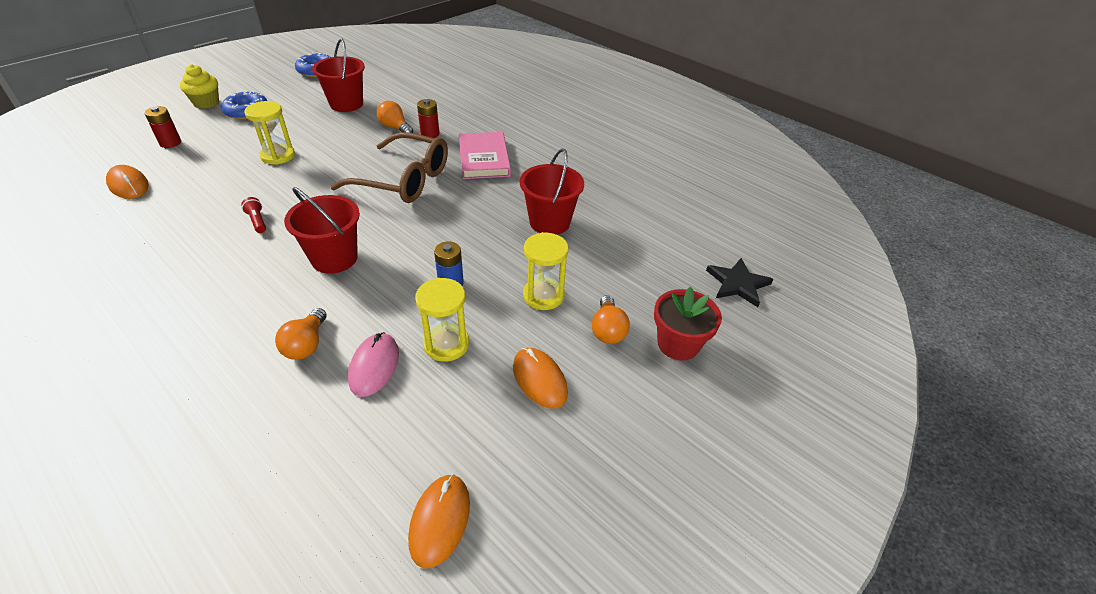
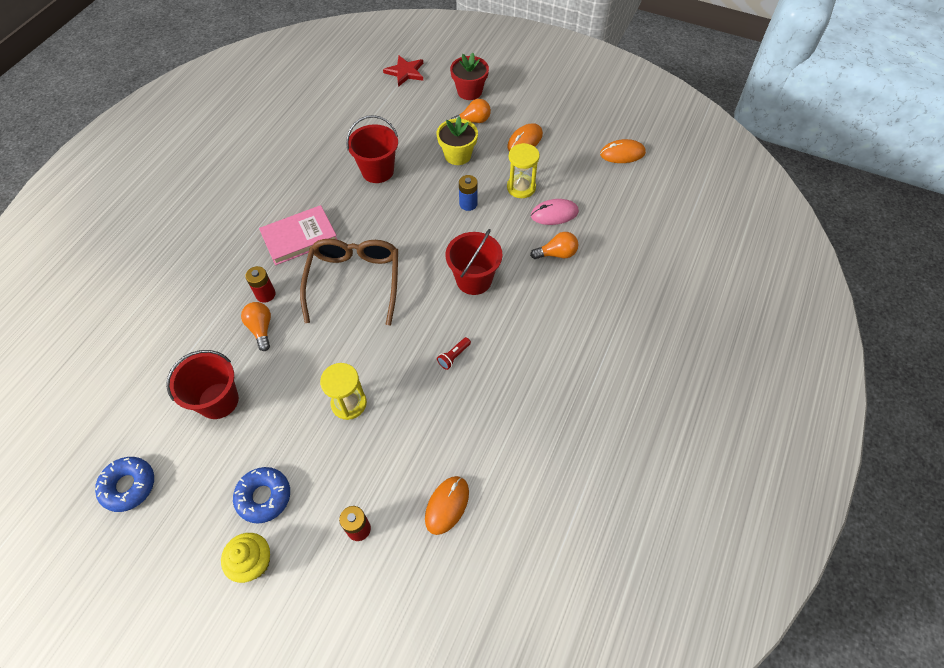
camera: 105 degrees left, 15 degrees up
(395, 128) = (261, 329): orange light bulb -> orange light bulb turned 135 degrees clockwise
(543, 295) = (458, 155): yellow hourglass -> yellow flower pot
(737, 284) = (405, 72): black star -> red star

